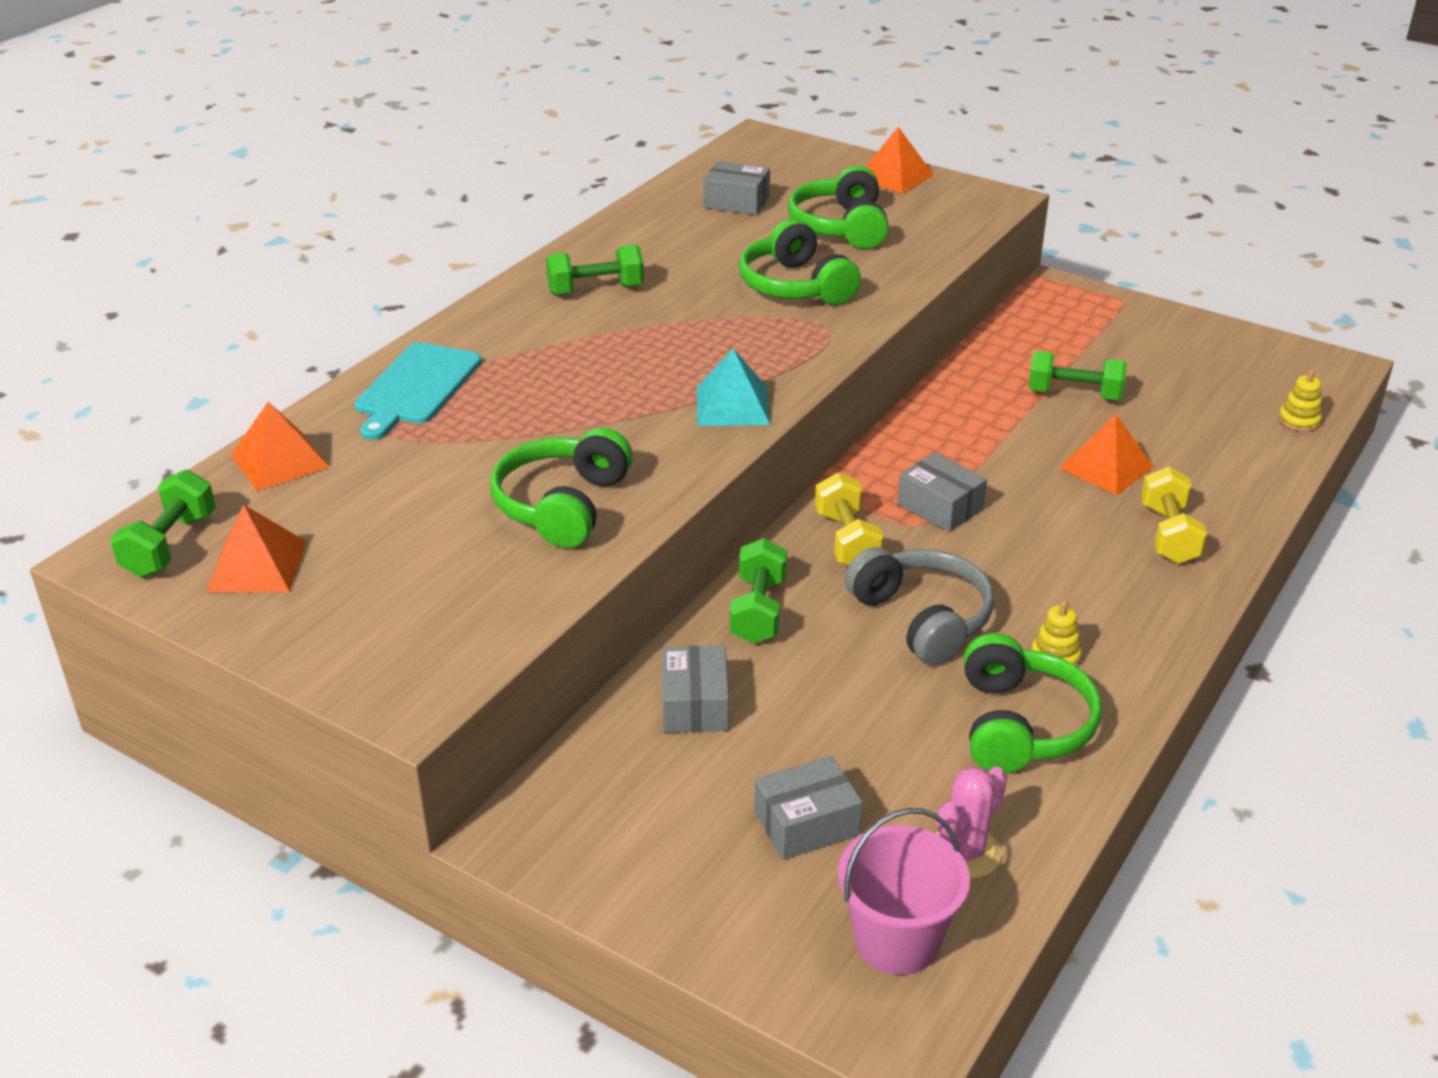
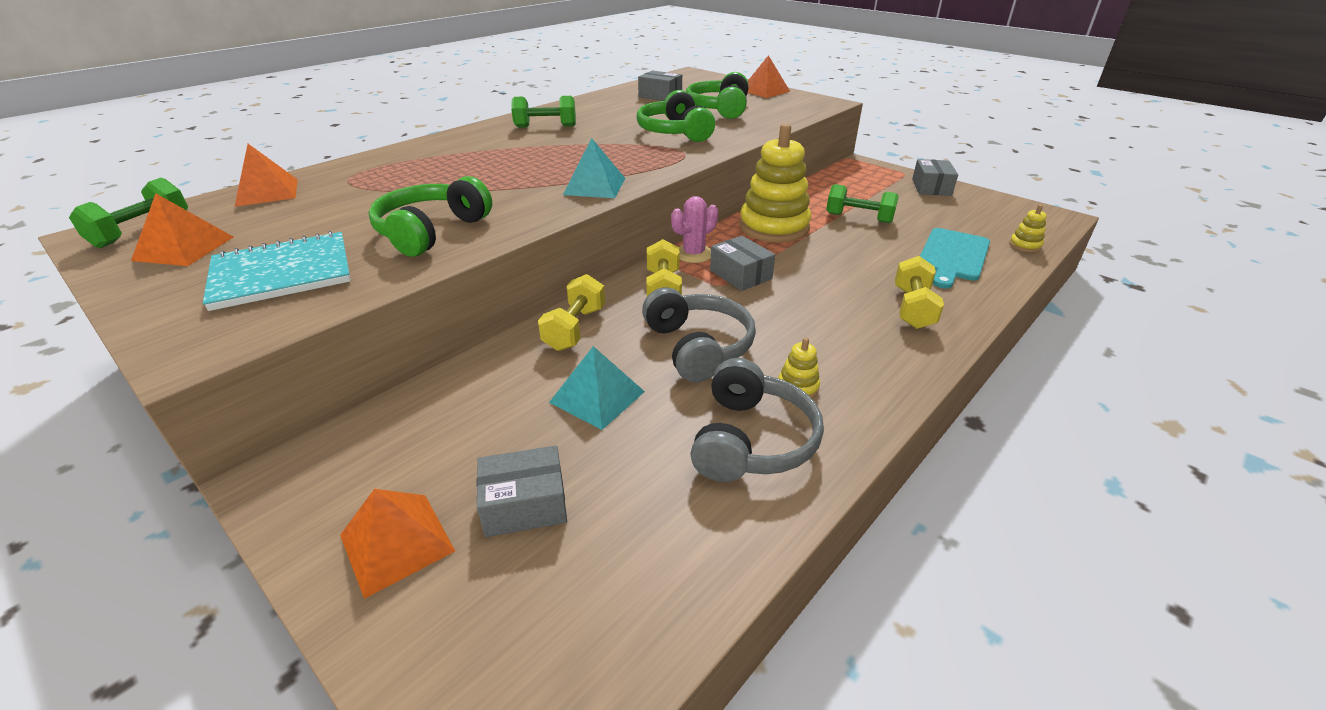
camera: 10 degrees right, 0 degrees up
(416, 387) = (392, 163): turquoise cutting board -> turquoise cutting board (952, 256)
(422, 589) = (282, 273): none -> turquoise notebook
(695, 705) = (488, 390): grey box -> grey box (931, 187)
(758, 611) = (574, 328): green dumbbell -> yellow dumbbell
(828, 696) = (597, 396): none -> turquoise pyramid
(897, 940) = (551, 645): pink bucket -> none
(961, 422) = (774, 227): none -> yellow stacking toy
(965, 852) = (658, 555): pink cactus -> pink cactus (693, 254)
(1021, 725) = (751, 440): green headphones -> grey headphones
(1106, 467) = (872, 261): orange pyramid -> orange pyramid (397, 543)

